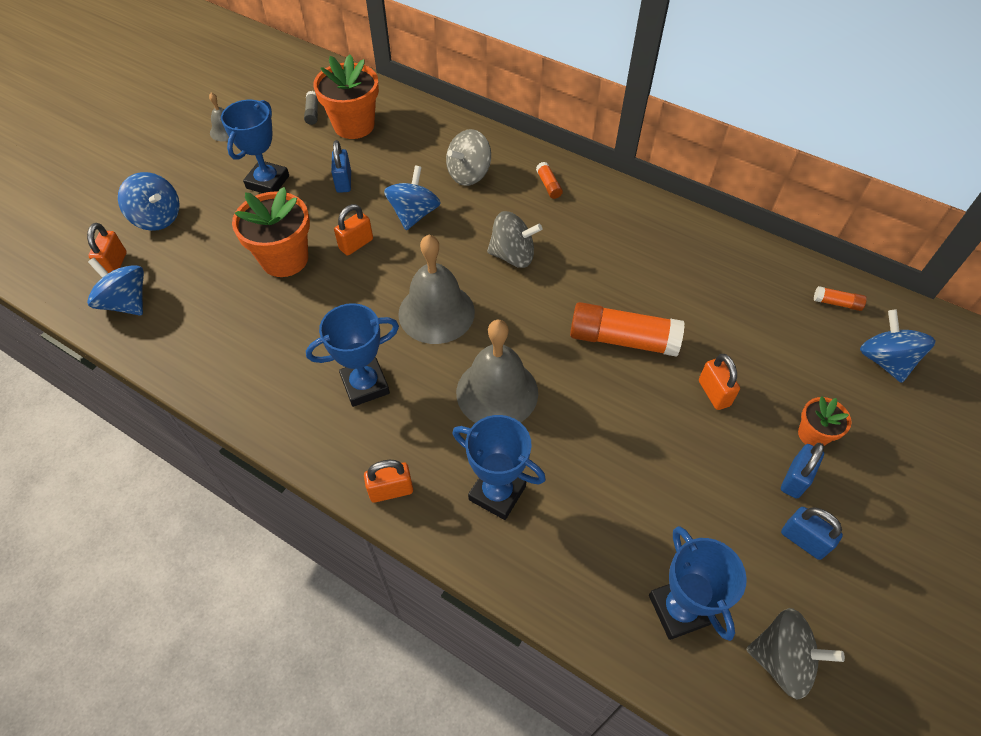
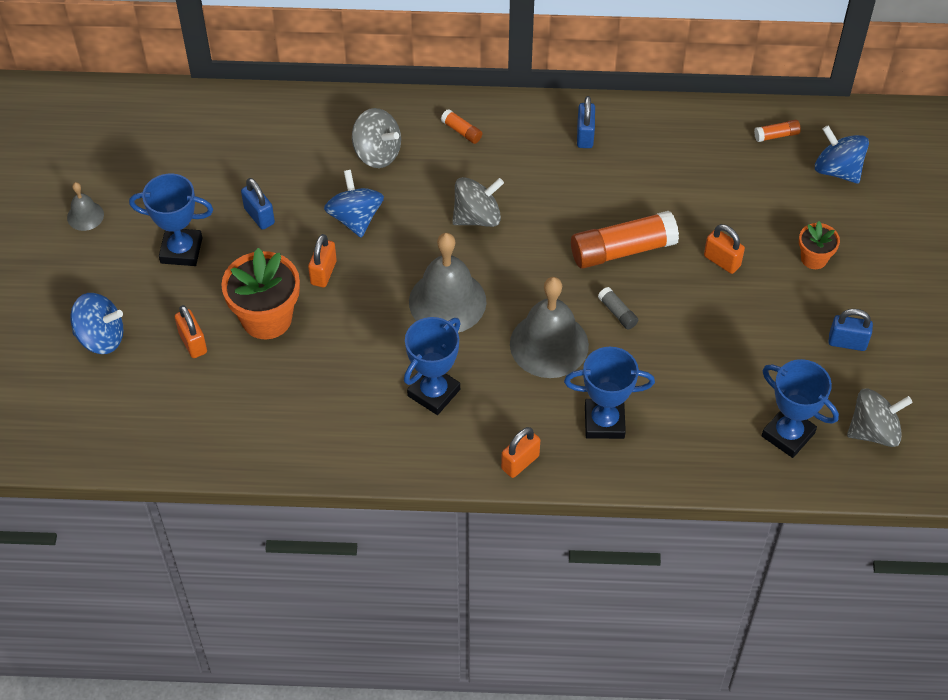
camera: 30 degrees left, 0 degrees up
(115, 264) = (102, 401): orange padlock -> orange padlock (193, 343)
(126, 302) = (150, 429): blue spinning top -> none
(267, 182) = (181, 250): blue trophy -> blue trophy turned 75 degrees counterclockwise
(312, 113) = (162, 155): grey glue stick -> grey glue stick (617, 313)
(354, 125) = (219, 150): orange flower pot -> none
(469, 174) = (377, 153): grey spinning top -> grey spinning top turned 75 degrees counterclockwise
(795, 479) = (818, 300): blue padlock -> blue padlock (585, 135)

